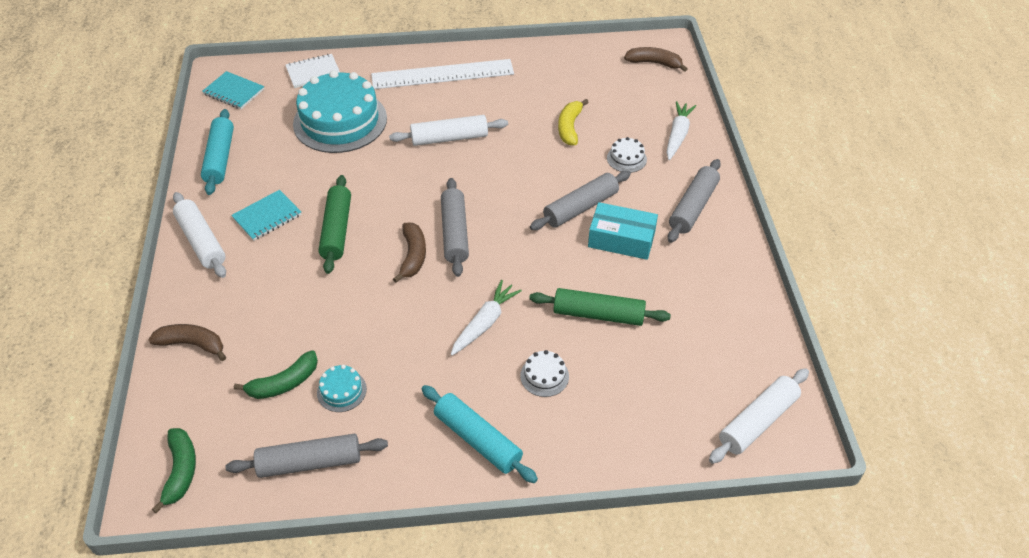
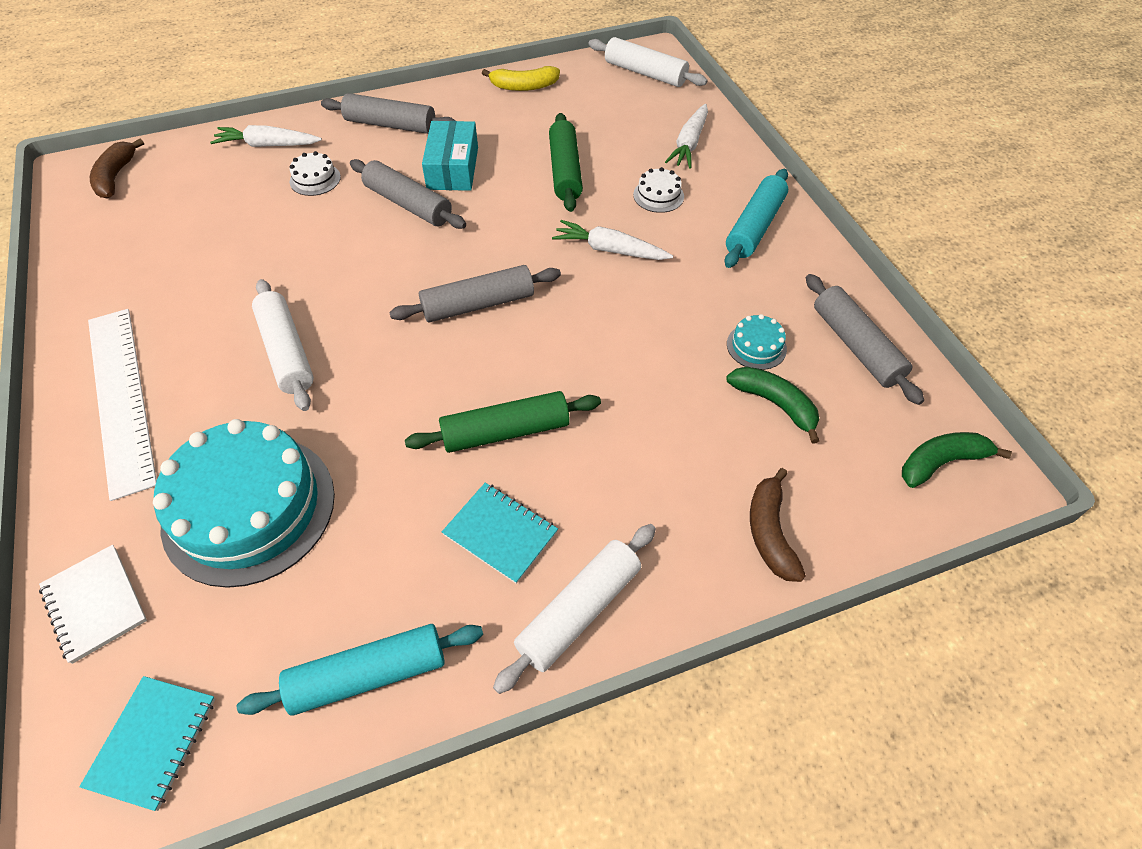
camera: 105 degrees left, 5 degrees up
(413, 256) = (529, 335): brown banana -> none
(570, 128) = (257, 234): yellow banana -> yellow banana (524, 86)
(618, 425) = (689, 144): none -> white carrot

